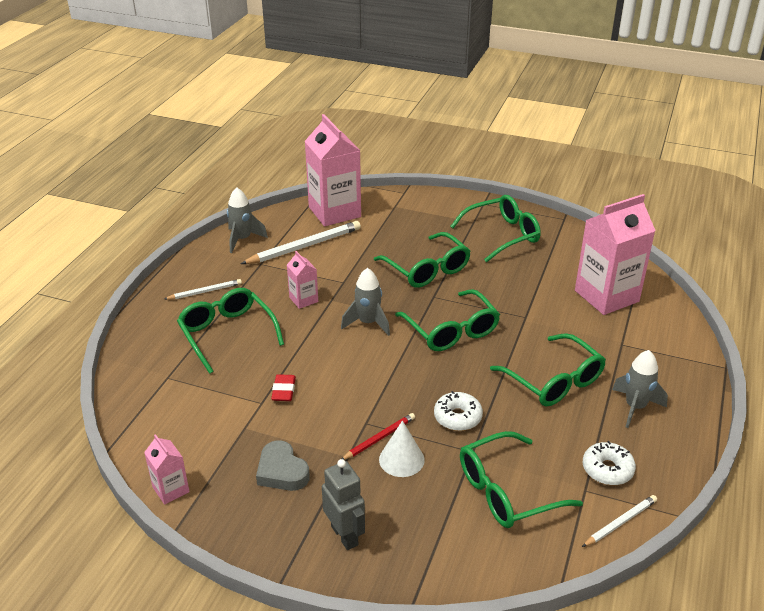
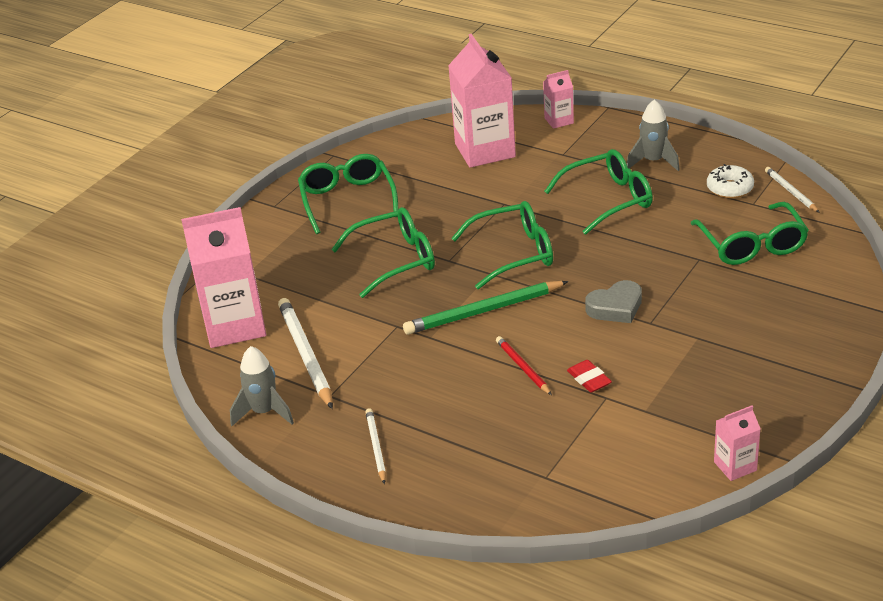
camera: 75 degrees left, 0 degrees up
(227, 334) = (473, 425): green glasses -> none
(282, 471) = (715, 383): grey heart -> grey heart (615, 307)
(284, 390) = (589, 379): red eraser -> red eraser turned 45 degrees clockwise
(303, 299) = (422, 359): pink carton -> pink carton (559, 121)
(345, 535) = (802, 344): grey robot -> none
(368, 323) = (484, 311): grey rocket -> green pencil
(379, 438) = (674, 315): red pencil -> red pencil (523, 367)
(401, 459) = (705, 303): white cone -> none
(457, 417) = (651, 263): white donut -> none

